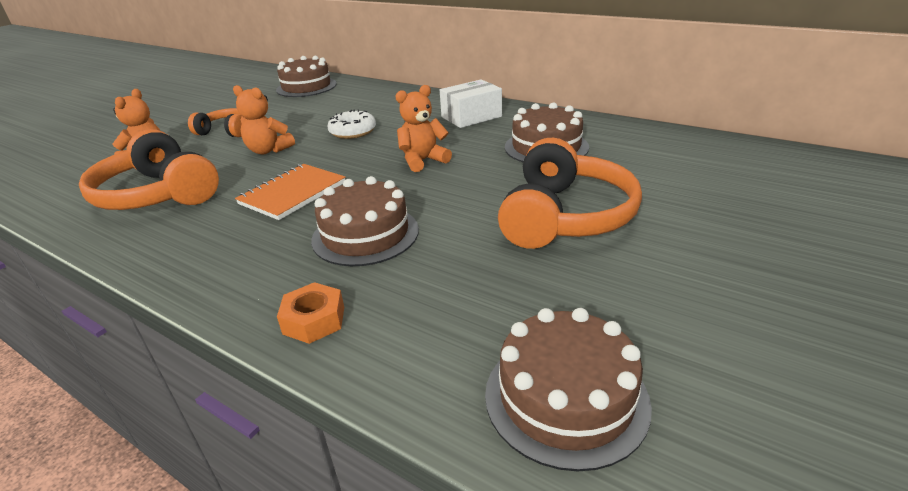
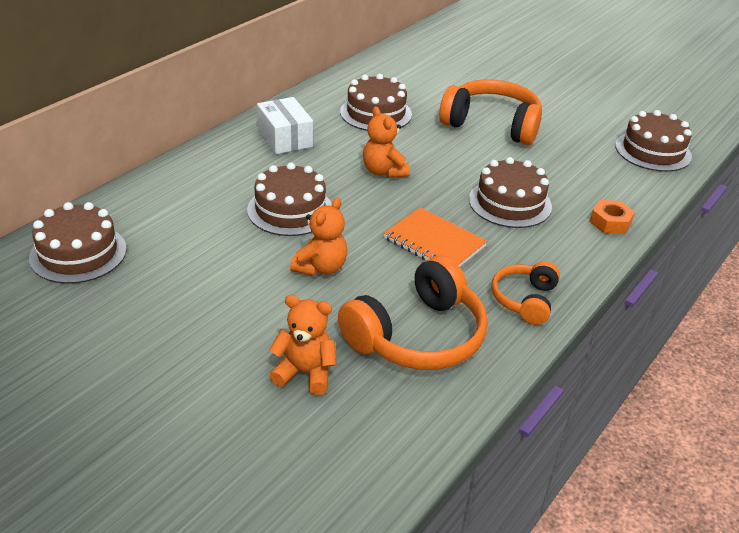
camera: 90 degrees left, 5 degrees up
(226, 131) = (236, 312): orange headphones -> orange headphones (525, 300)
(353, 132) = (290, 210): white donut -> brown cake

